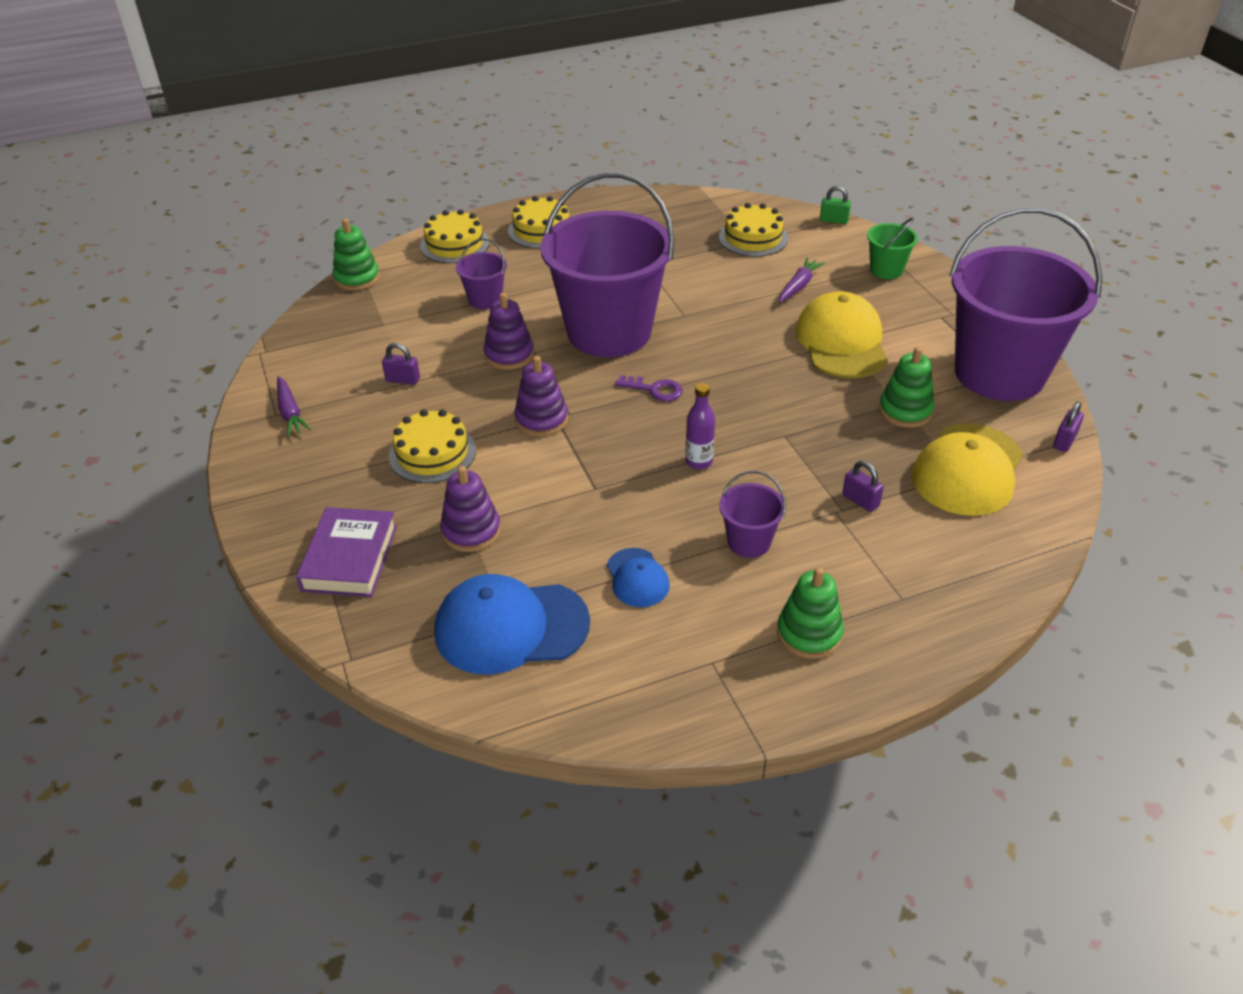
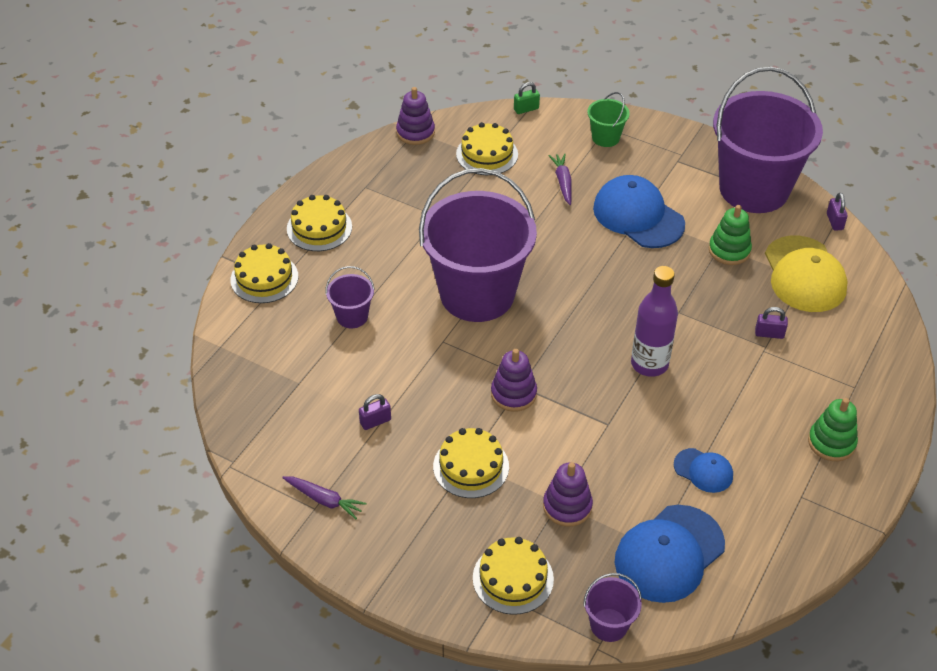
camera: 40 degrees left, 5 degrees up
(350, 558) = (513, 578): purple book -> yellow cake
(357, 278) = (222, 353): green stacking toy -> none
(509, 355) = (428, 354): purple stacking toy -> purple stacking toy (415, 132)
(655, 390) = (561, 324): purple key -> none
(699, 462) = (649, 364): purple bottle -> purple bottle, size x1.71
(749, 542) = (738, 403): purple bucket -> purple bucket (609, 625)
(841, 342) = (638, 216): yellow cap -> blue cap

